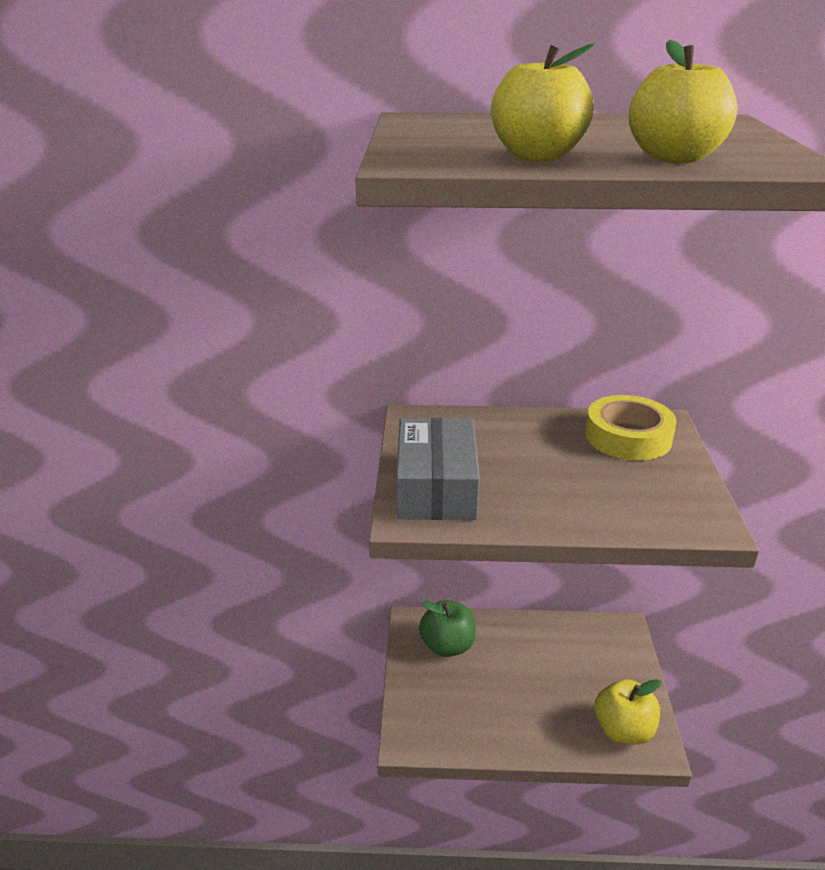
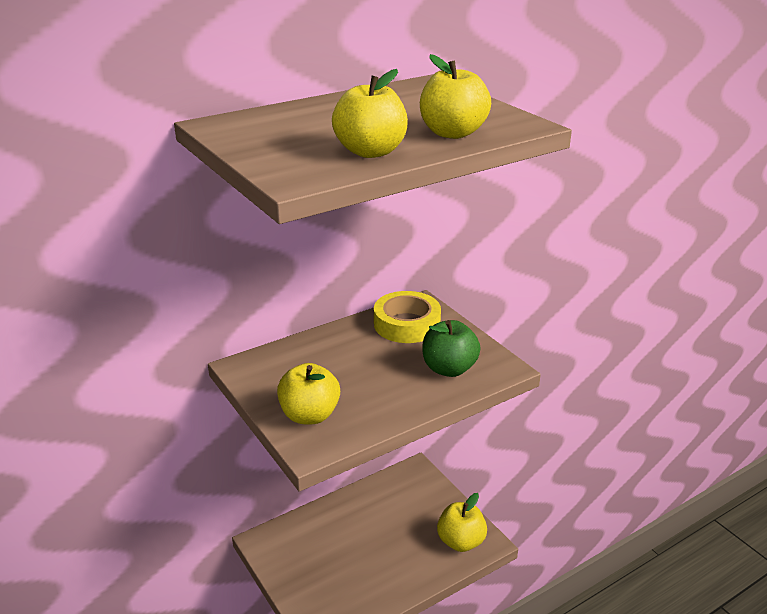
camera: 35 degrees left, 0 degrees up
(436, 486) = (309, 415): grey box -> yellow apple
(447, 646) = (300, 545): green apple -> green apple (449, 369)

